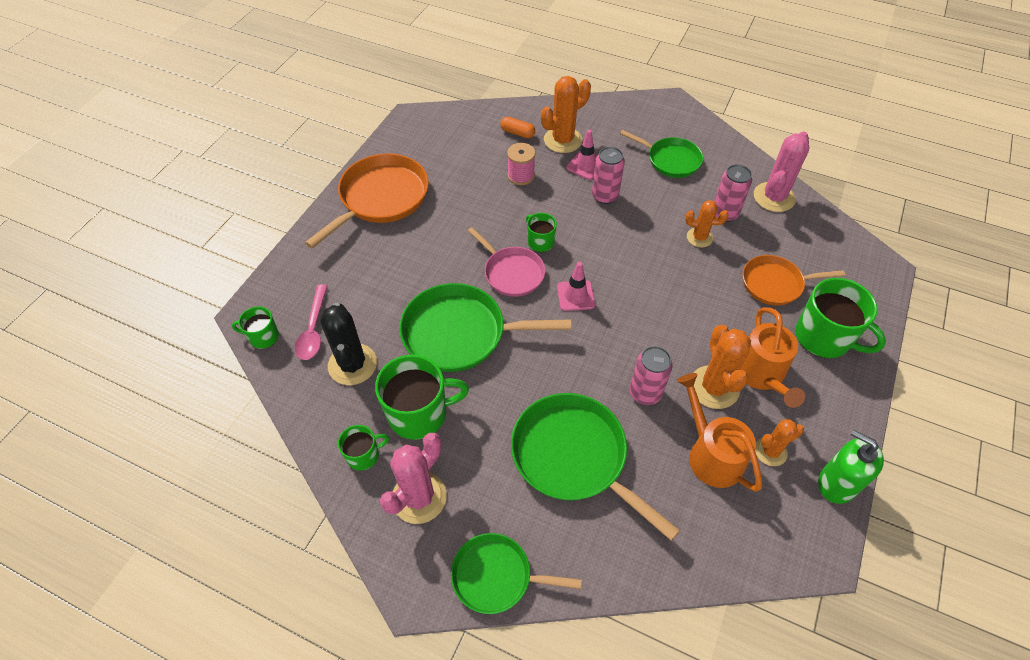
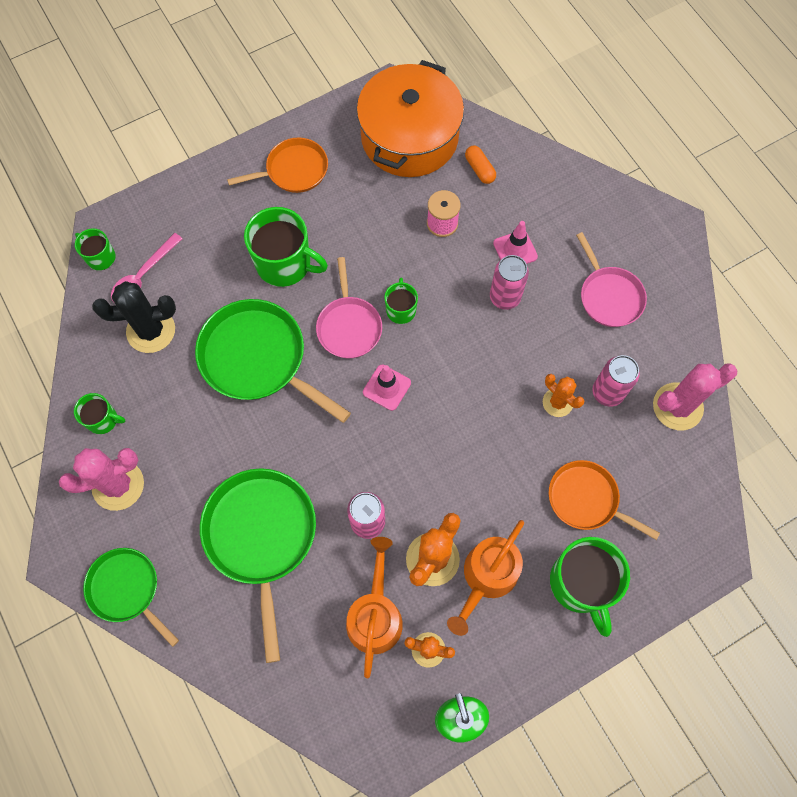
camera: 35 degrees right, 15 degrees up
(352, 364) = (151, 331): black cactus -> black cactus turned 60 degrees clockwise
(381, 198) = (293, 170): orange pan -> orange pan, size x0.62
(419, 413) = (170, 412): green mug -> green mug (285, 264)
(451, 138) = (409, 137): none -> orange pot
(563, 140) = (518, 205): orange cactus -> none
(670, 160) = (609, 296): green pan -> pink pan

